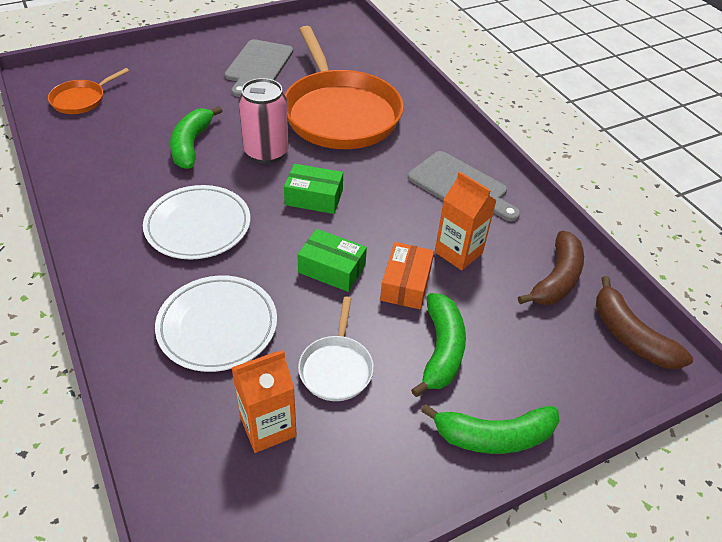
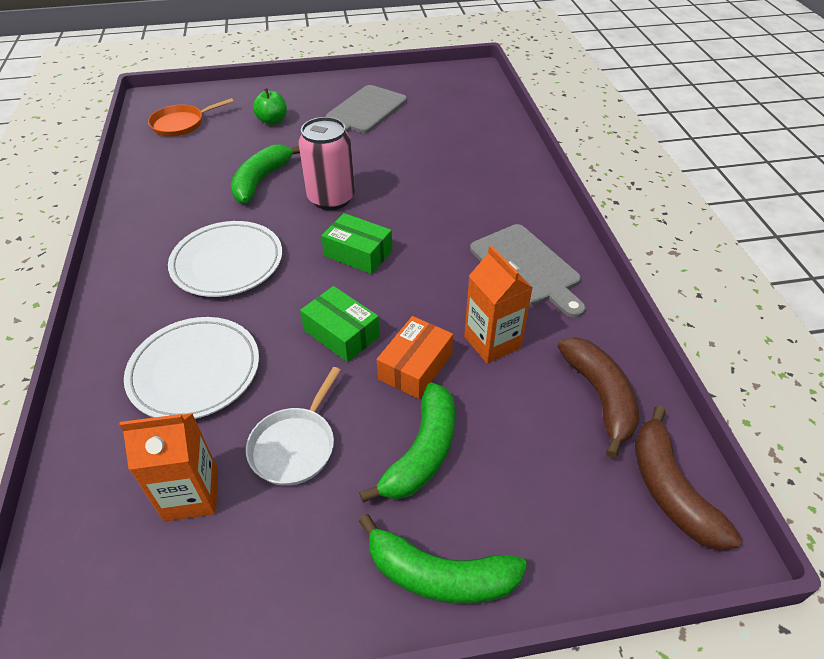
camera: 20 degrees right, 0 degrees up
(173, 85) = (272, 121): none -> green apple
(340, 113) = (426, 169): orange pan -> none
(556, 279) = (600, 397): brown banana -> brown banana turned 60 degrees counterclockwise

